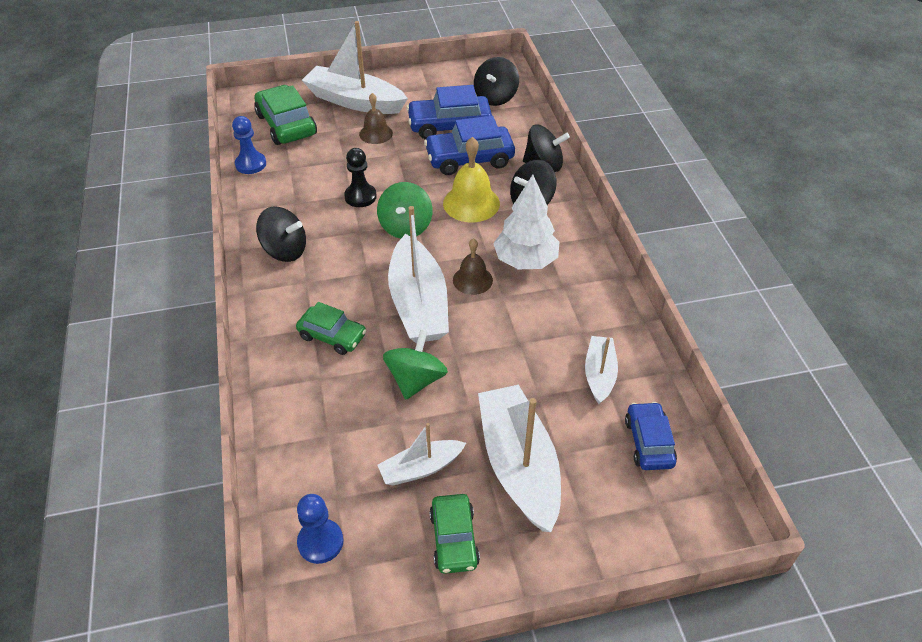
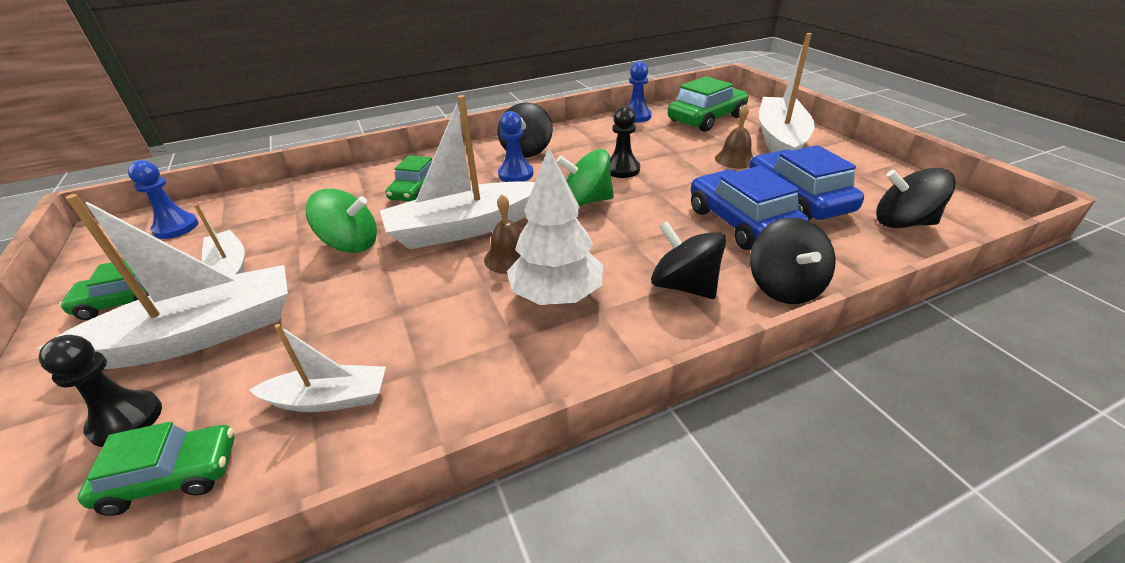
camera: 80 degrees right, 10 degrees down
(334, 263) = (516, 174): none -> blue pawn
(471, 203) = (652, 236): yellow bell -> none
(601, 484) = (126, 420): none -> black pawn
(648, 442) = (172, 476): blue car -> green car

